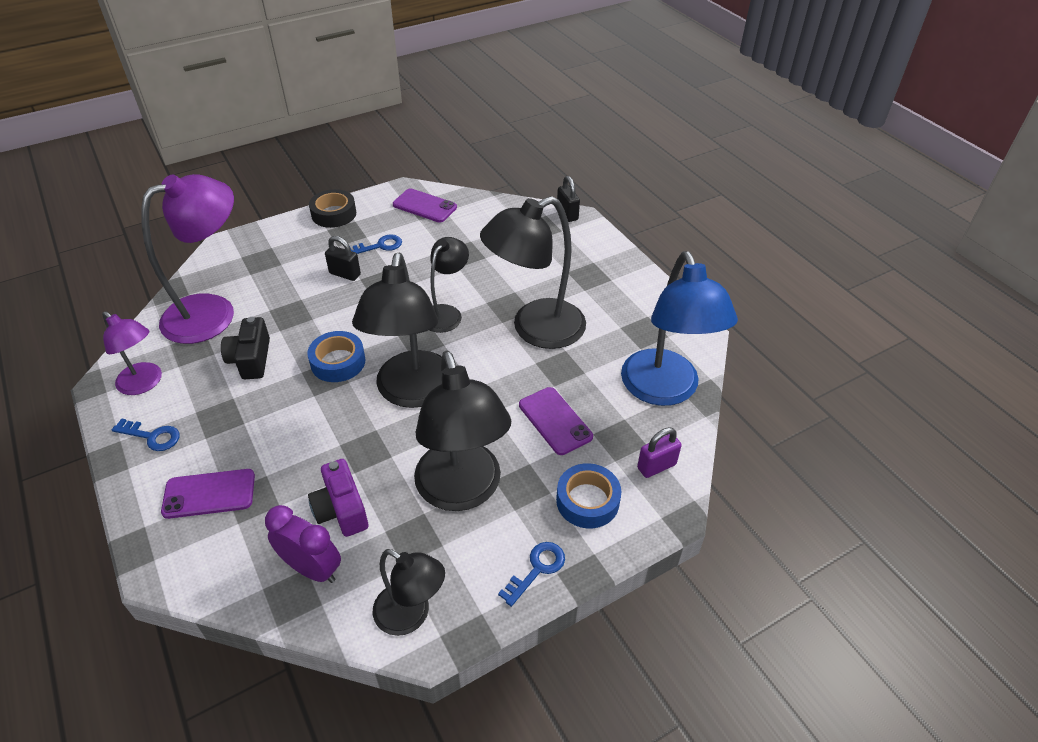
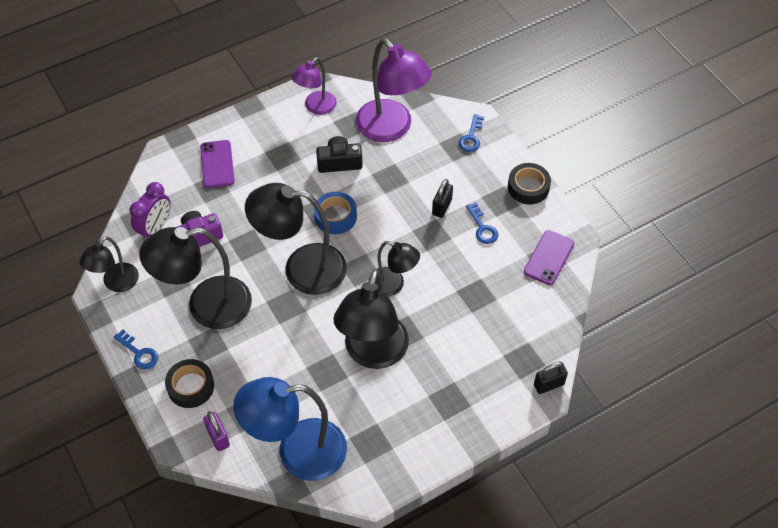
camera: 90 degrees right, 10 degrees up
(152, 436) = (267, 123): blue key -> blue key (471, 137)
(535, 329) = (373, 354): black lamp -> black lamp turned 135 degrees counterclockwise
(555, 421) = (268, 367): purple phone -> none
(587, 501) = (190, 386): blue tape -> black tape

